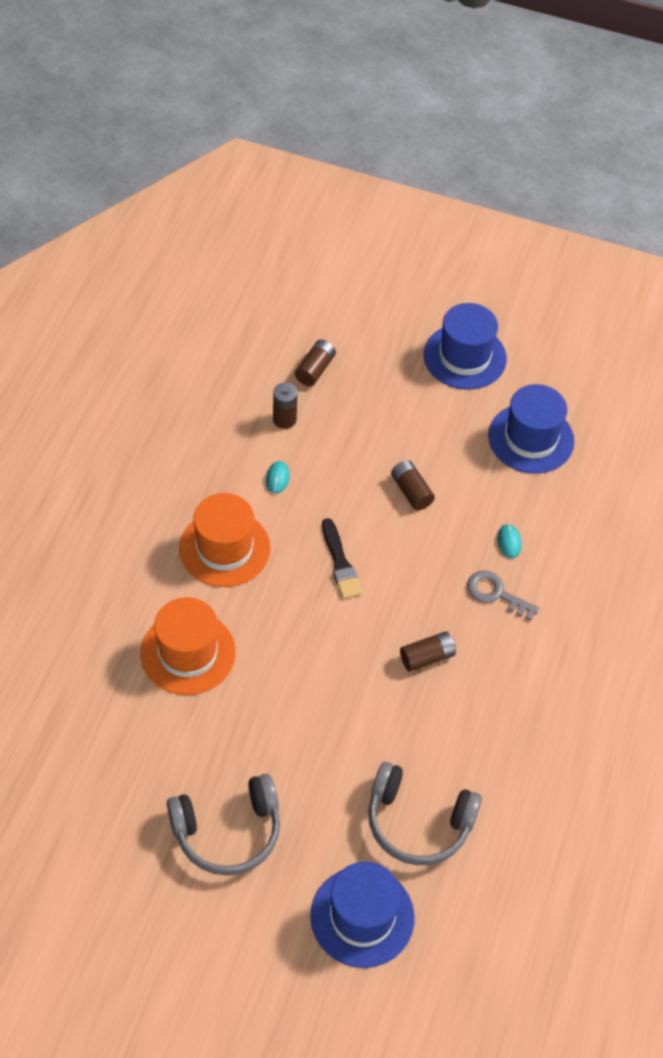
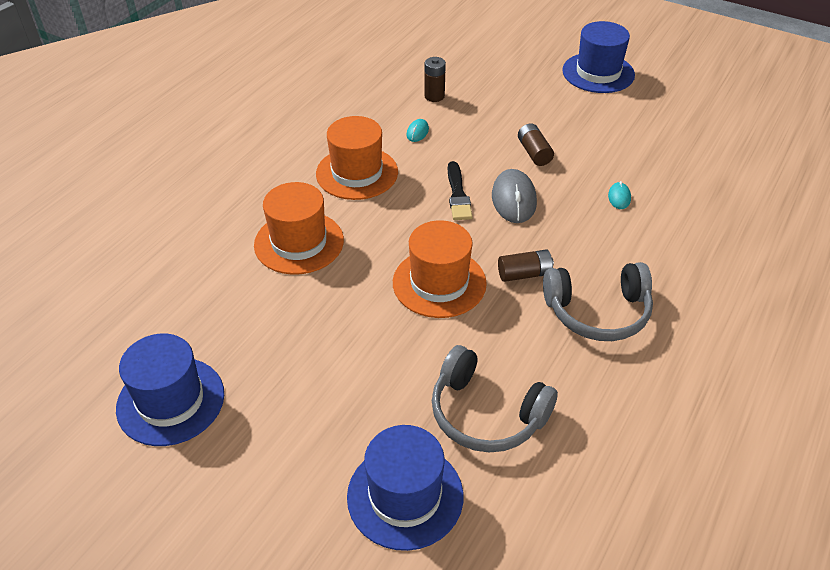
camera: 15 degrees right, 10 degrees down
(228, 831) = (287, 392): grey headphones -> grey headphones (598, 312)
(315, 369) = (468, 69): brown battery -> none
(344, 681) = (439, 283): none -> orange hat
(400, 560) = (514, 199): none -> grey mouse
(496, 594) = (601, 234): grey key -> none
(531, 438) = (649, 129): blue hat -> blue hat (170, 401)

